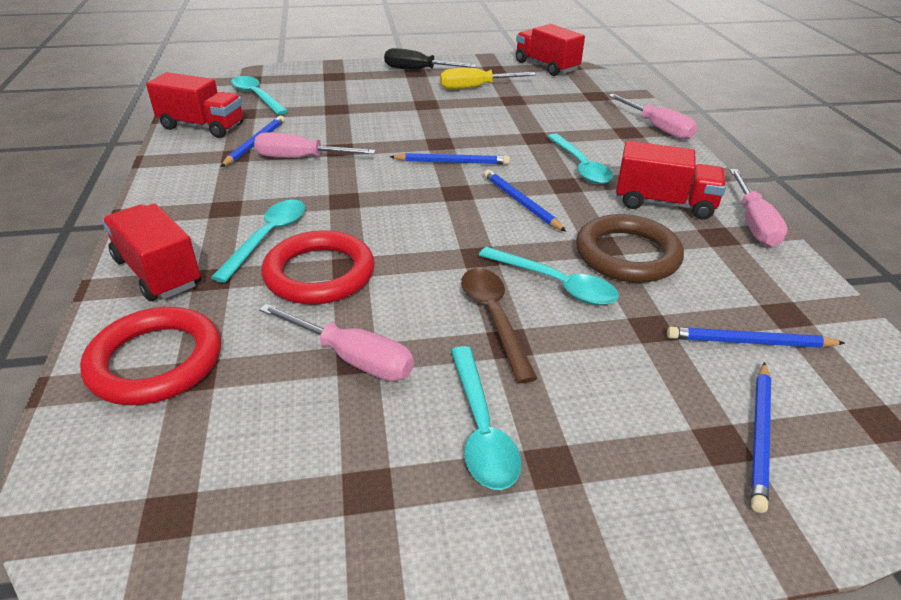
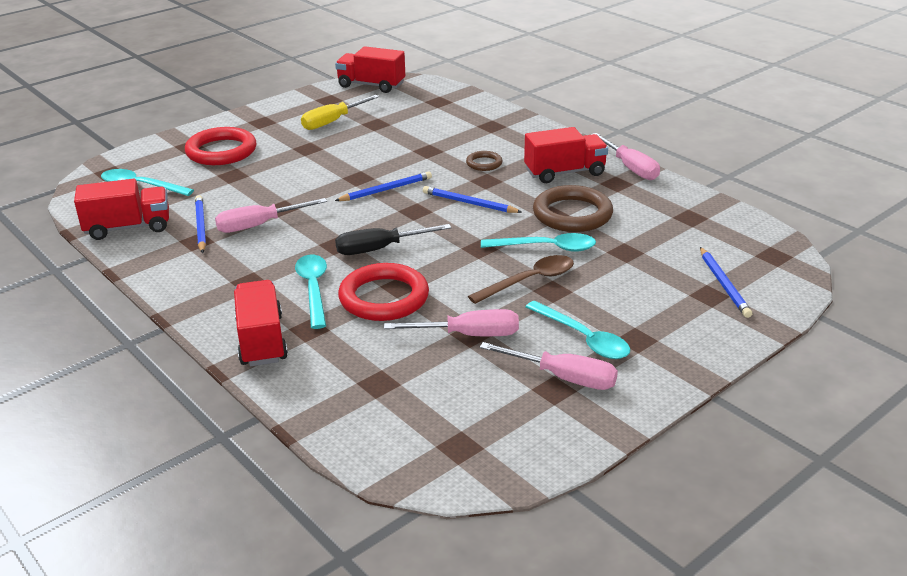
camera: 30 degrees left, 5 degrees down
(155, 361) = (342, 387): red ring -> red ring (221, 151)
(158, 272) = (261, 340): red truck -> red truck turned 60 degrees clockwise
(418, 70) = (262, 119): black screwdriver -> black screwdriver (379, 249)
(494, 318) = (529, 281): brown spoon -> brown spoon turned 105 degrees clockwise
(580, 166) = (484, 163): turquoise spoon -> brown ring
(658, 128) = (510, 116): pink screwdriver -> pink screwdriver (563, 378)
(750, 342) = (683, 240): blue pencil -> none

